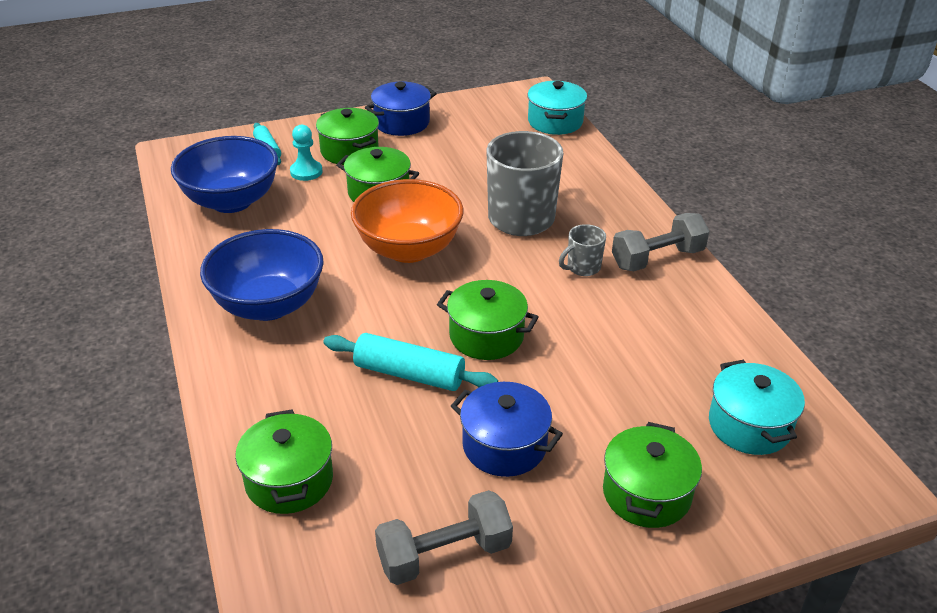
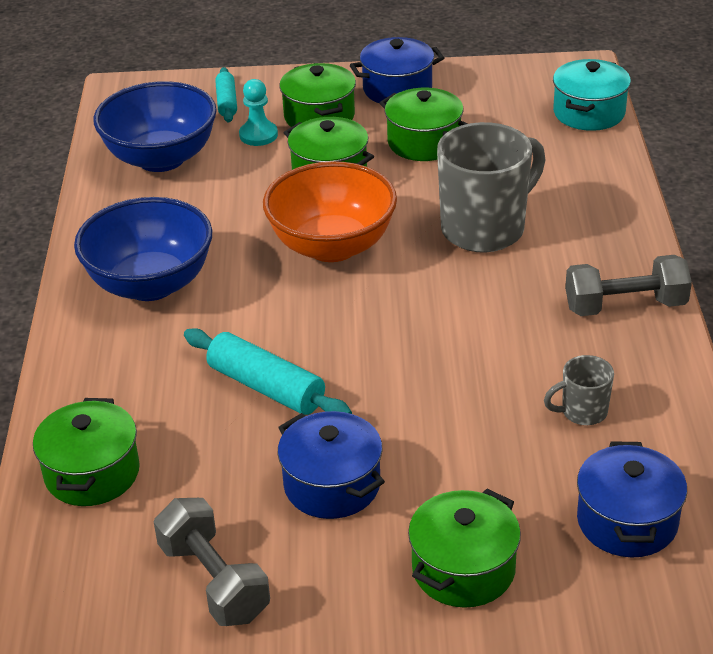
camera: 20 degrees right, 0 degrees up
(444, 554) = (214, 581): grey dumbbell -> grey dumbbell turned 60 degrees clockwise
(486, 336) = (372, 361): green pot -> green pot (424, 142)
(582, 267) = (526, 301): grey mug -> grey mug (582, 412)
(749, 425) = (627, 521): turquoise pot -> blue pot

